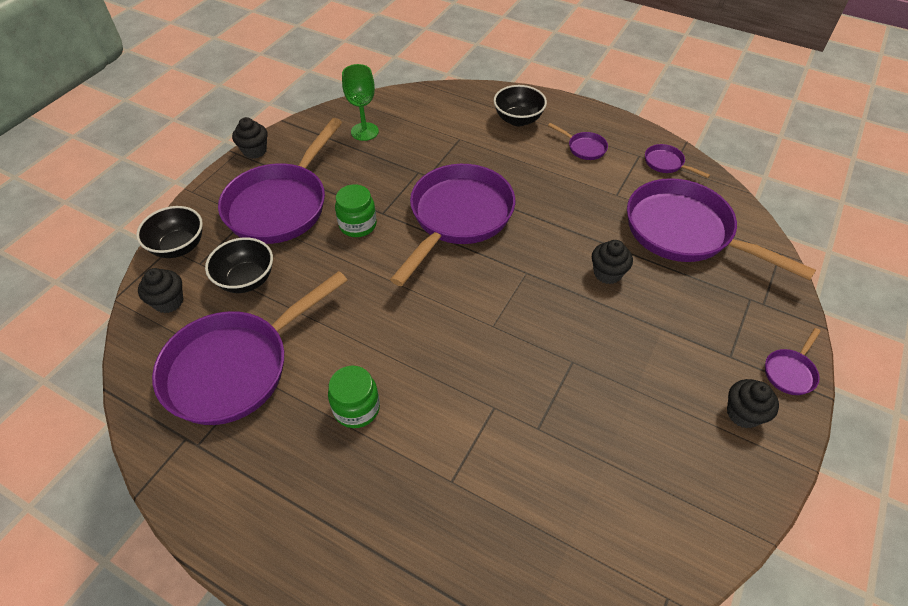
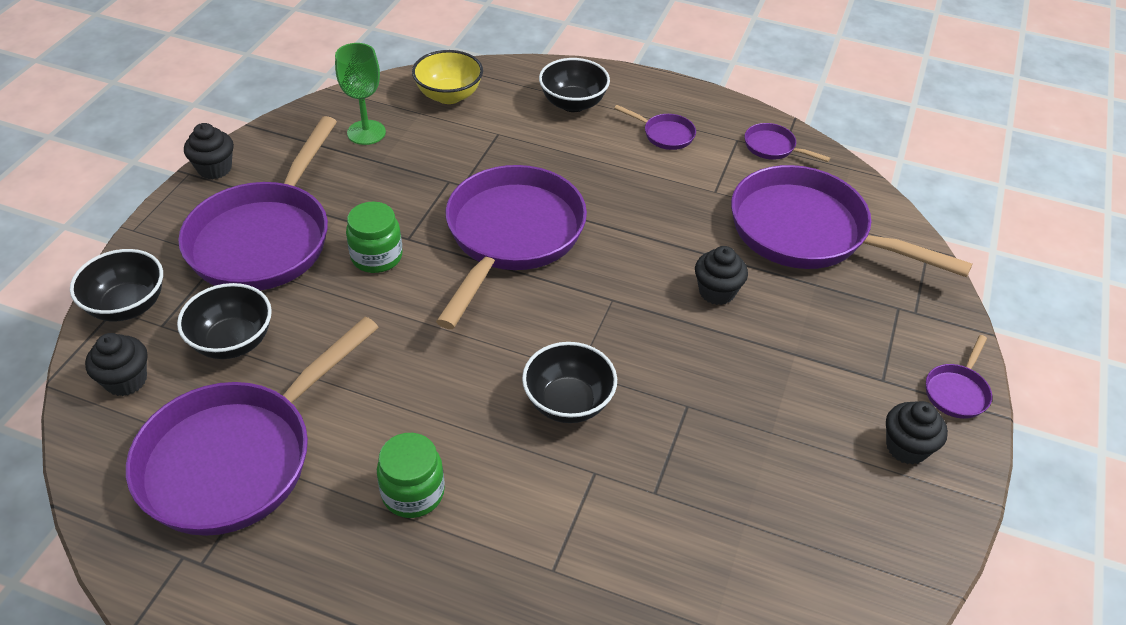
camera: 10 degrees left, 5 degrees down
(428, 108) = (449, 95): none -> yellow bowl
(482, 350) = (568, 402): none -> black bowl

